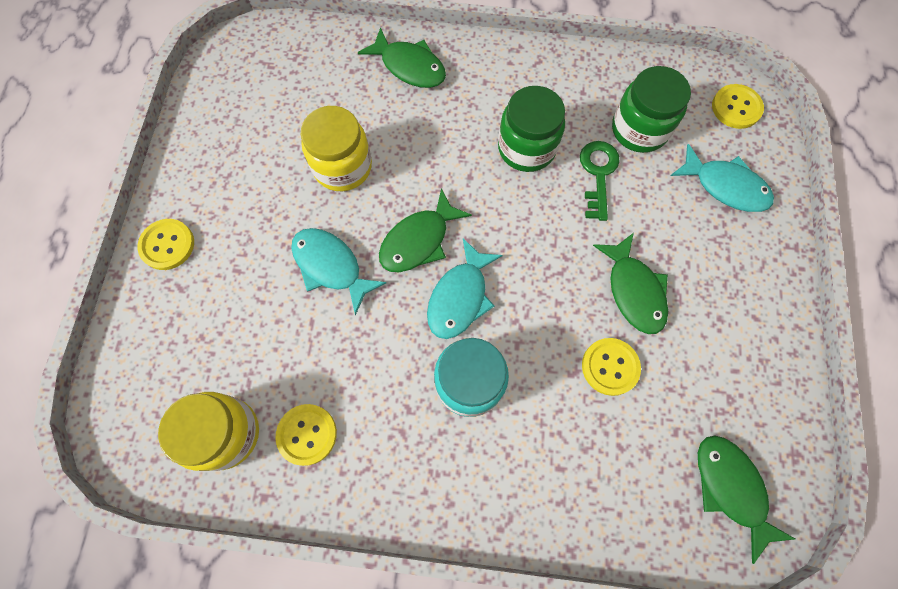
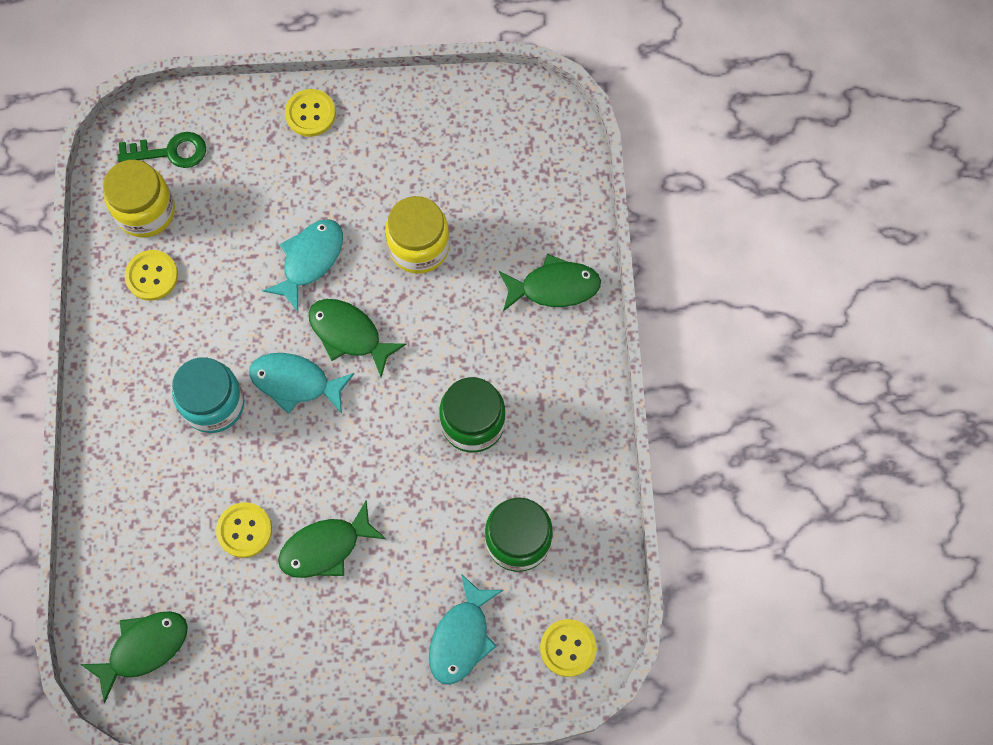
camera: 80 degrees right, 0 degrees up
(409, 66) = (554, 287): green fish -> green fish turned 120 degrees counterclockwise
(598, 174) = (453, 500): green key -> green key (170, 152)

